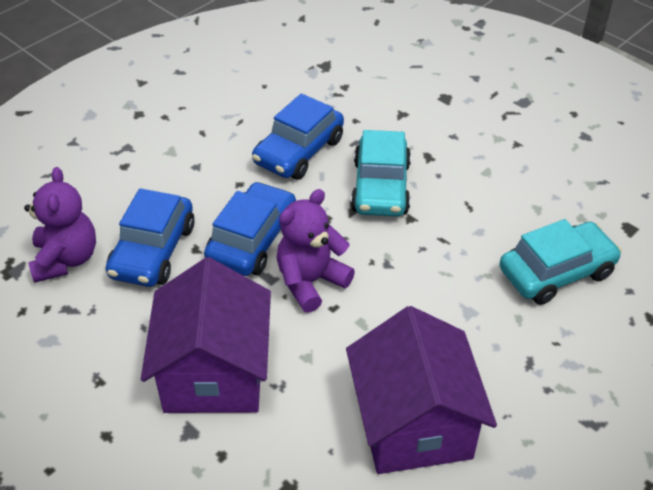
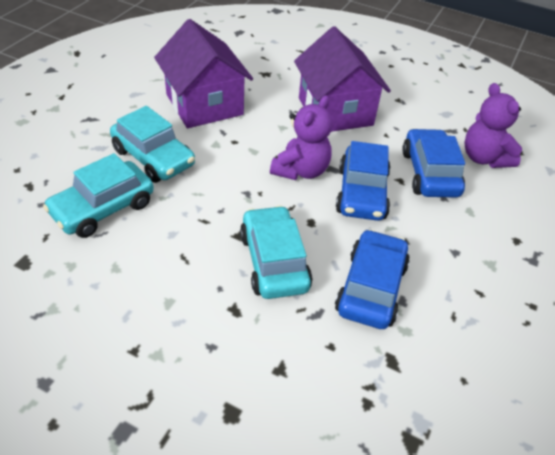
camera: 160 degrees right, 0 degrees up
(497, 333) = (153, 157): none -> turquoise car

